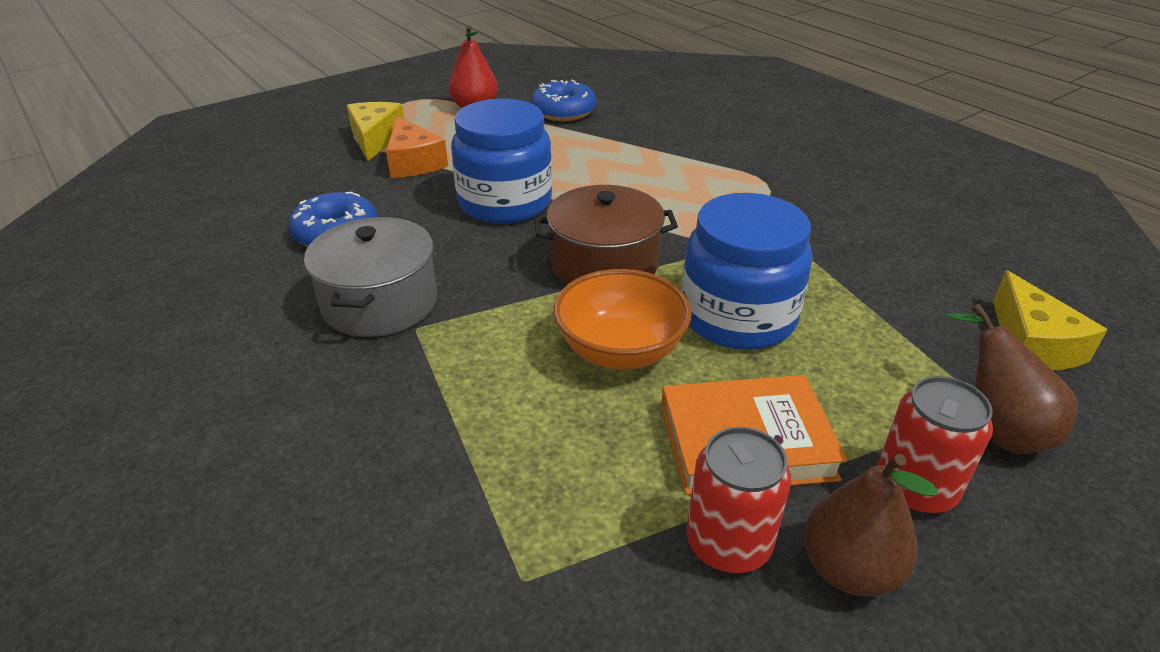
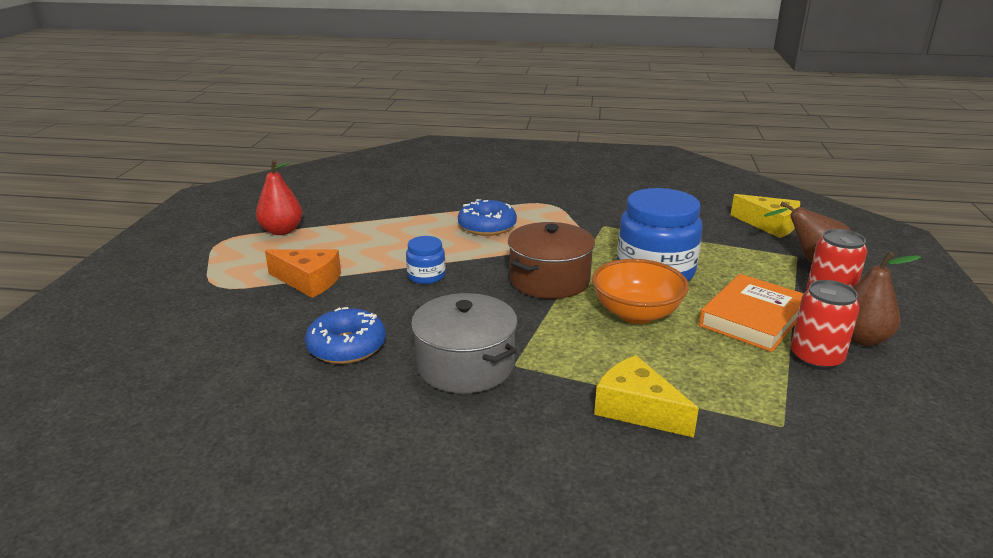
camera: 45 degrees left, 10 degrees down
(375, 139) = (242, 280): yellow cheese -> yellow cheese (637, 409)
(505, 202) = (426, 276): blue jar -> blue jar, size x0.48
(563, 111) = (354, 210): blue donut -> blue donut (487, 226)

